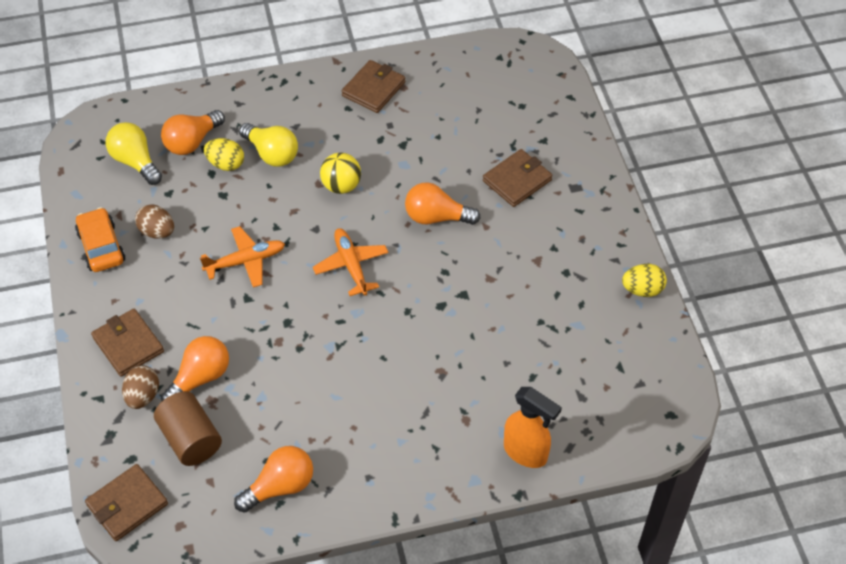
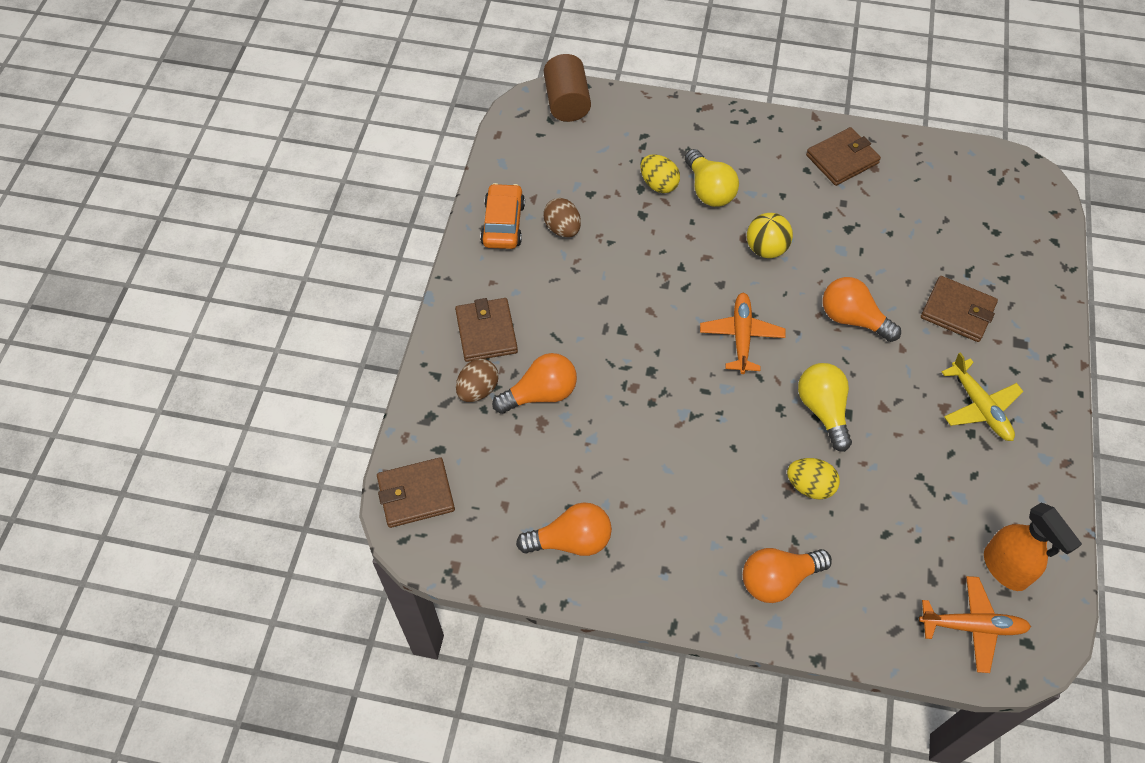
camera: 25 degrees right, 5 degrees up
(135, 162) = (571, 151): yellow light bulb -> yellow light bulb (823, 410)
(190, 439) = (504, 453): brown cylinder -> brown cylinder (567, 102)
(192, 142) = (635, 150): orange light bulb -> orange light bulb (778, 579)
(245, 261) = (635, 291): orange plane -> orange plane (972, 626)
(517, 180) = (957, 311): brown wallet -> brown wallet turned 45 degrees clockwise
(526, 453) = (844, 615): orange spray bottle -> orange spray bottle (1005, 569)
(564, 249) = (979, 406): none -> yellow plane
(642, 290) = (1051, 486): yellow egg -> yellow egg (810, 486)

